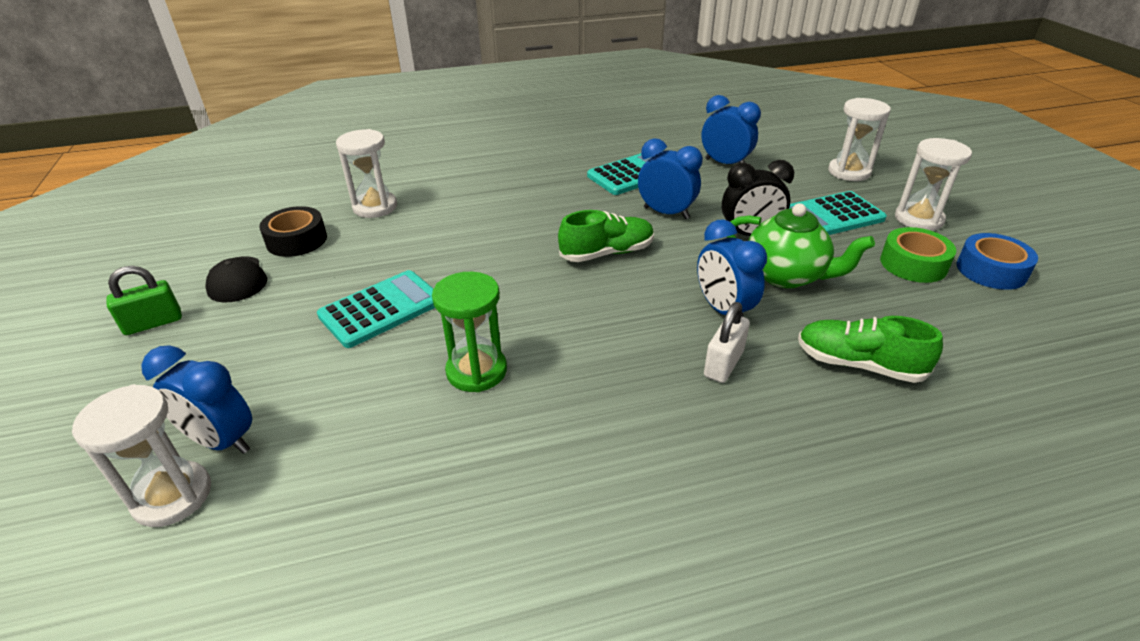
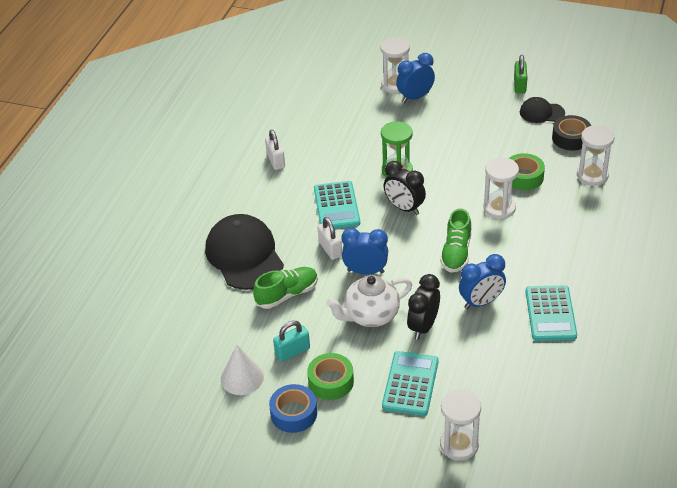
camera: 125 degrees right, 5 degrees up
(381, 309) = (472, 154): turquoise calculator -> turquoise calculator (336, 206)
(410, 250) = (524, 177): none -> green tape
(561, 327) = (404, 208): none -> black clock
(571, 581) = (275, 161): none -> white padlock
(725, 164) = (529, 377): blue clock -> none
(786, 275) = (371, 315): green teapot -> white teapot
(860, 464) = (244, 255): none -> black cap
(918, 219) = (368, 428): white hourglass -> white hourglass (499, 208)
(928, 311) = (292, 352): none -> turquoise padlock
(1030, 334) = (242, 378): none -> white cone

